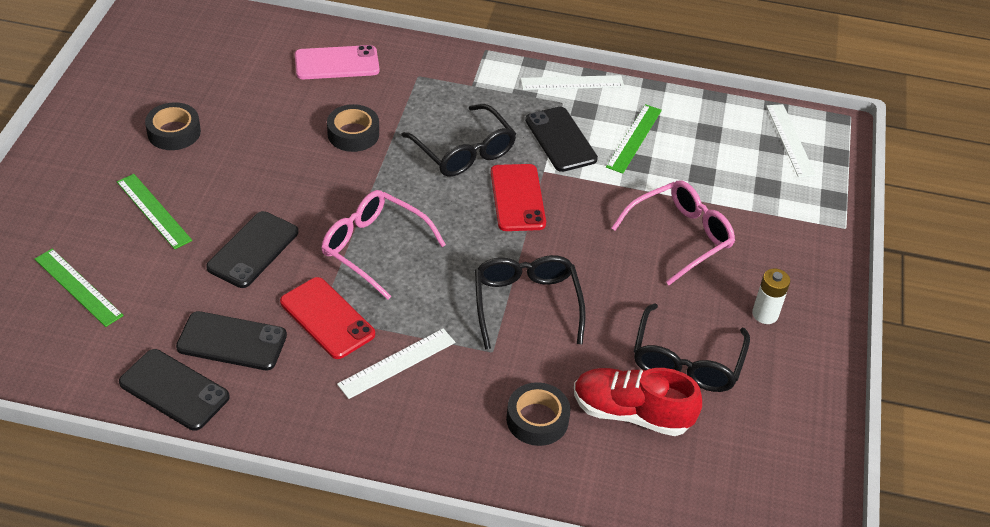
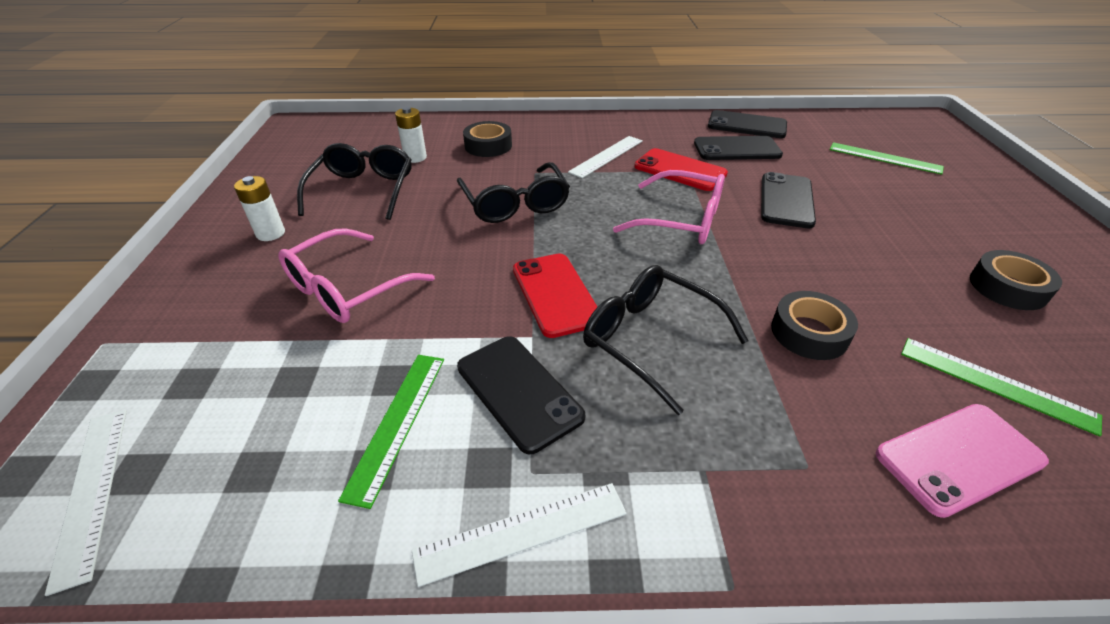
camera: 170 degrees right, 5 degrees down
(154, 211) = (909, 212): green ruler -> green ruler (995, 384)
(631, 413) = (415, 157): red shoe -> white battery

